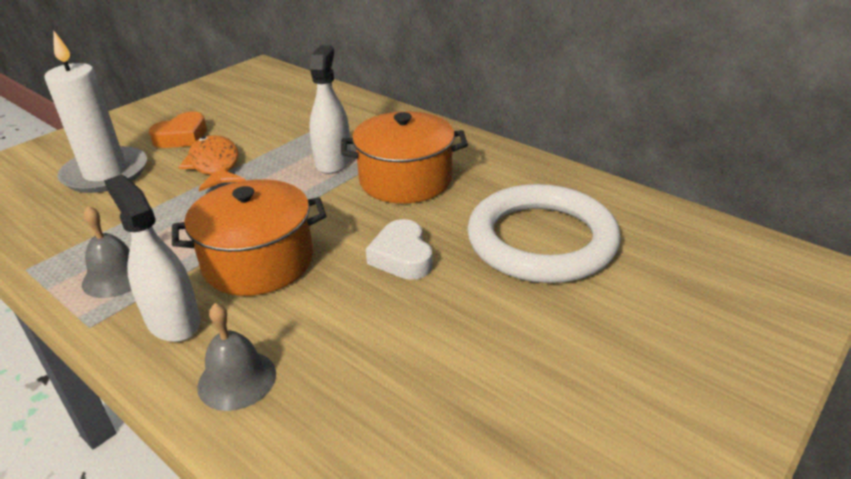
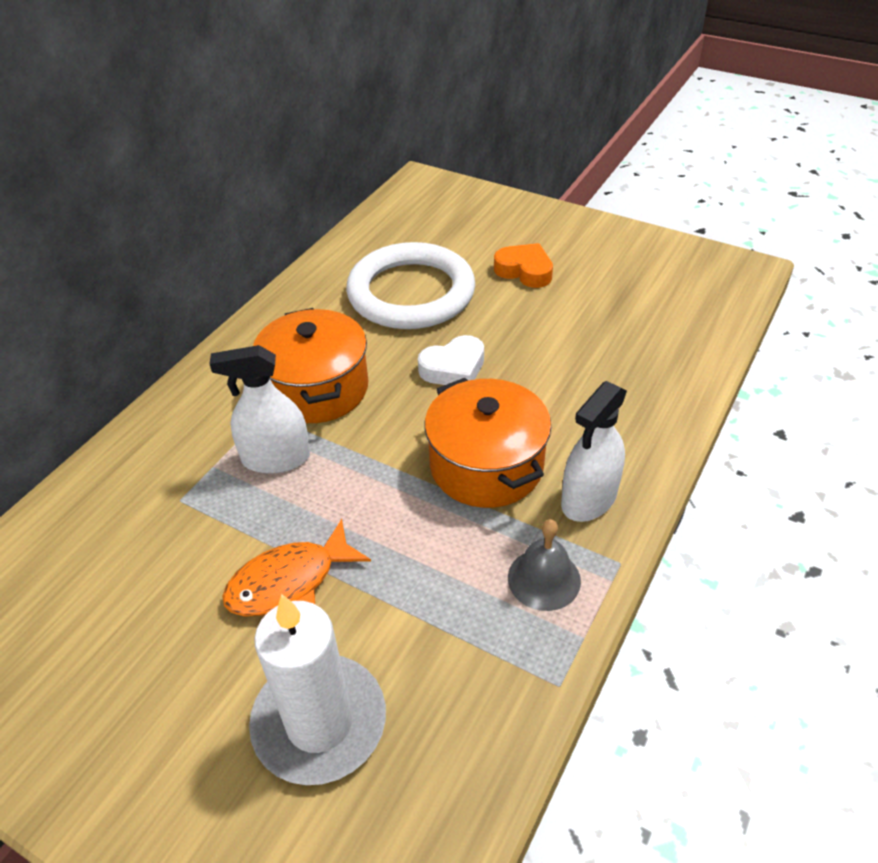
camera: 100 degrees left, 10 degrees up
(182, 137) = (196, 666): orange heart -> orange heart (524, 271)
(237, 379) = (634, 431): grey bell -> none

